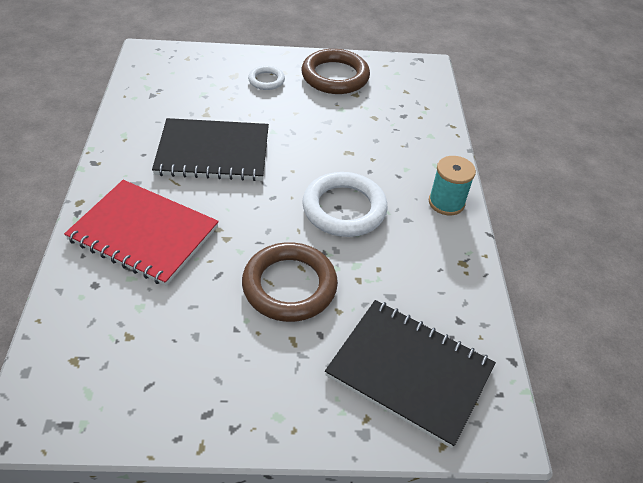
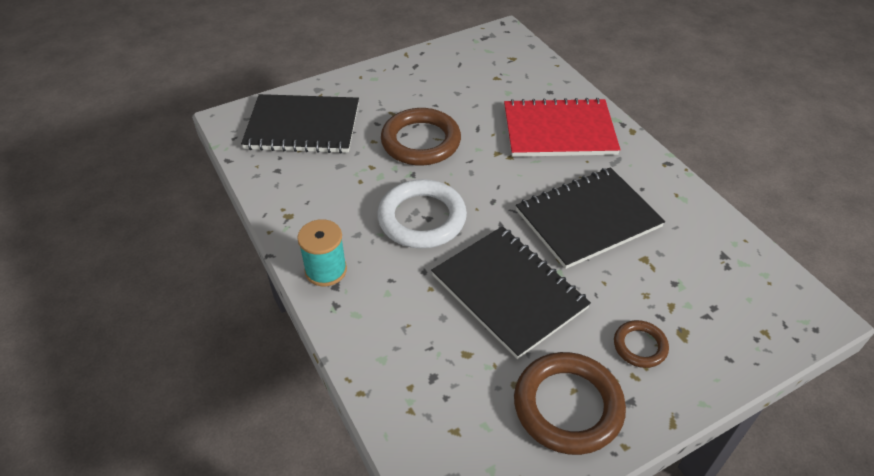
camera: 155 degrees right, 0 degrees up
(266, 80) = (640, 346): white ring -> brown ring
(319, 135) = (508, 292): none -> black notebook

